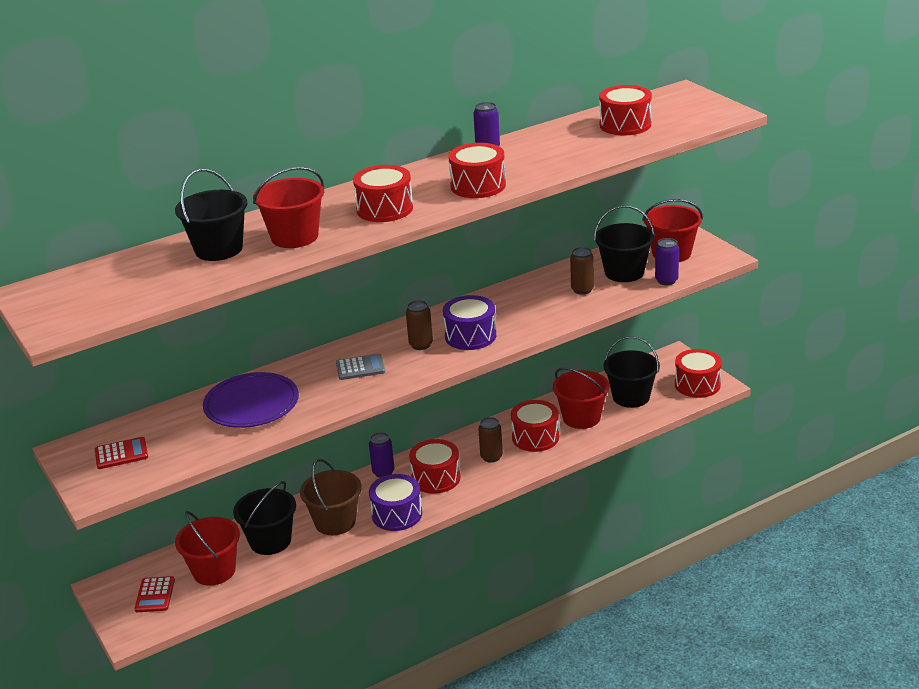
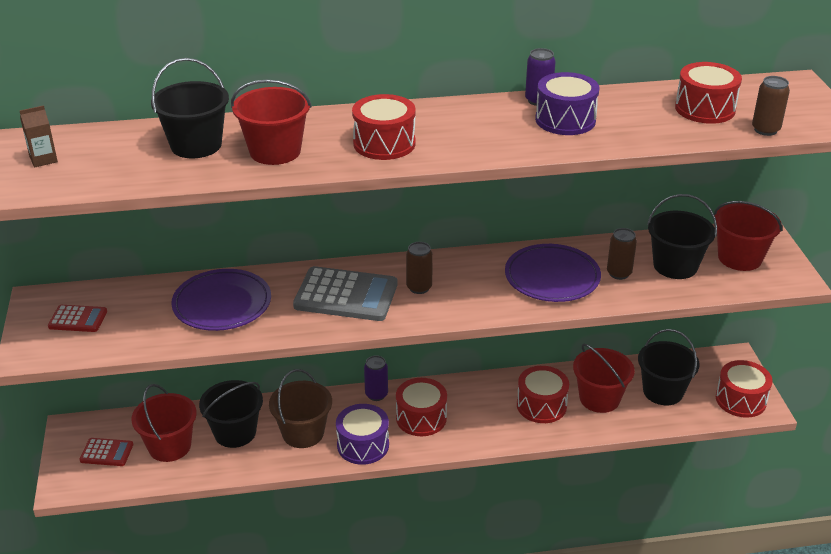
camera: 20 degrees right, 5 degrees up
(85, 293) = (43, 159): none -> brown carton
(155, 595) = (106, 452): red calculator -> red calculator turned 105 degrees counterclockwise
(360, 368) = (346, 295): grey calculator -> grey calculator, size x1.90
(470, 336) = (473, 293): purple drum -> purple drum (565, 120)
(478, 186) = (497, 142): red drum -> none
(491, 457) = (486, 413): brown can -> brown can (765, 130)
(529, 307) = (552, 277): none -> purple plate
(666, 280) = (715, 289): purple can -> none

